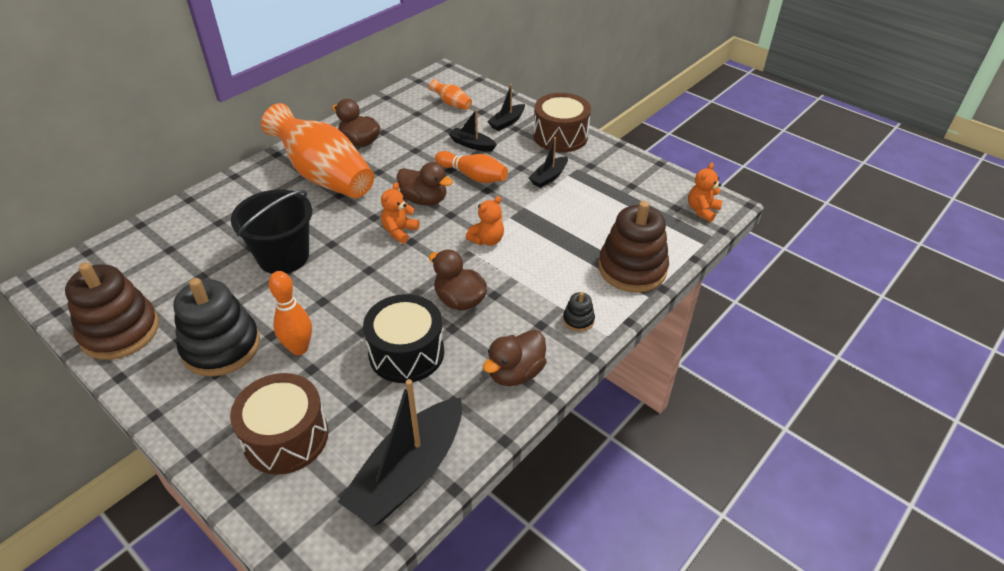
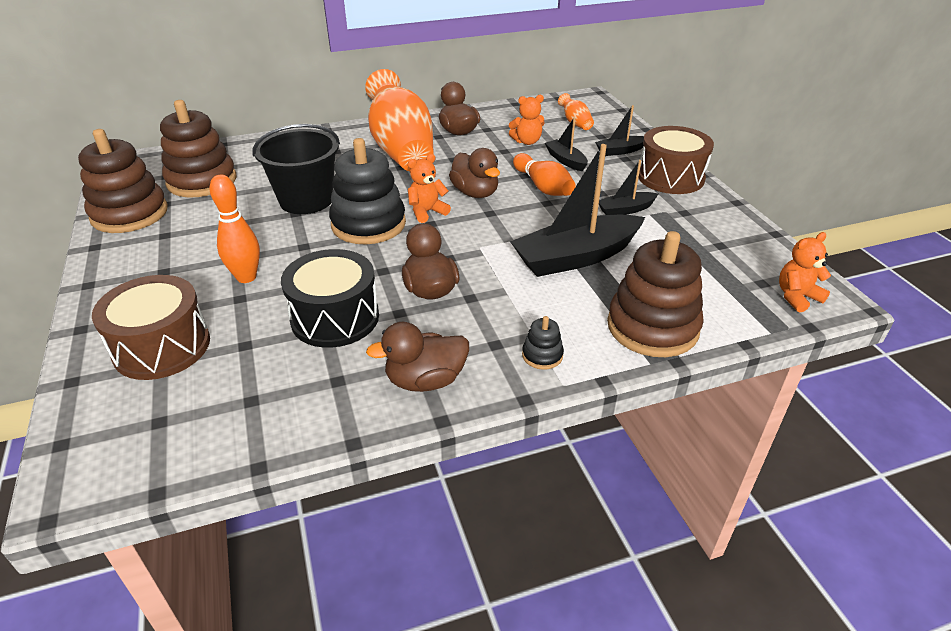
camera: 30 degrees right, 5 degrees down
(160, 271) = (202, 181): none -> brown stacking toy
(221, 347) = (188, 252): black stacking toy -> black stacking toy (368, 224)
(408, 473) = (231, 429): black boat -> black boat (575, 257)
(487, 240) = (507, 246): orange teddy bear -> orange teddy bear (527, 141)

